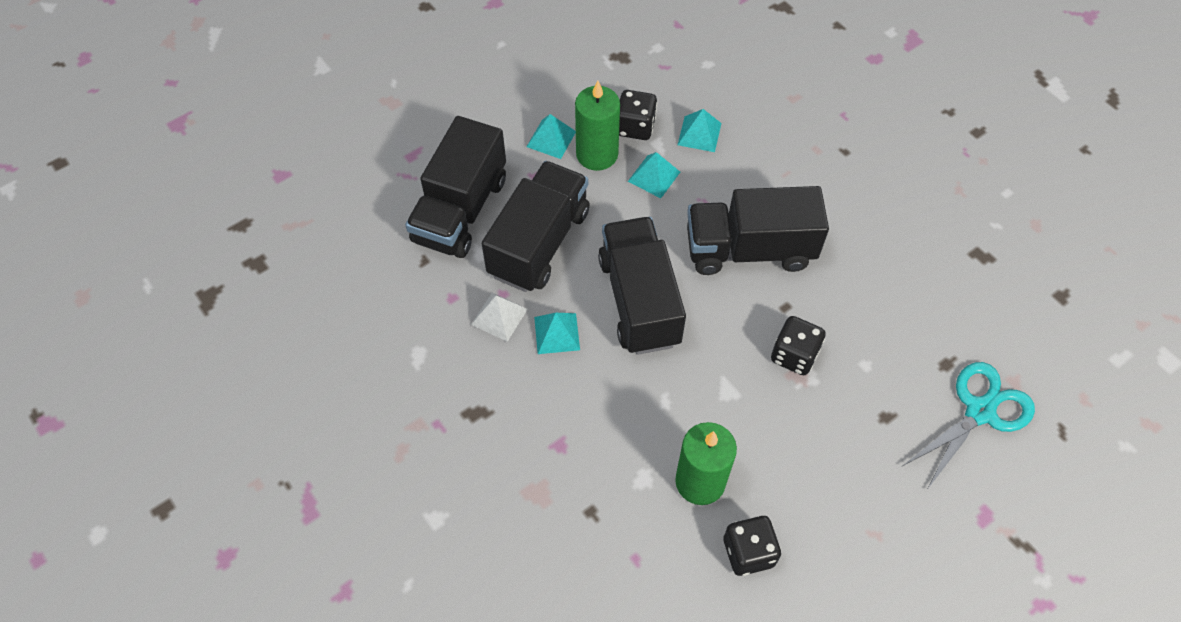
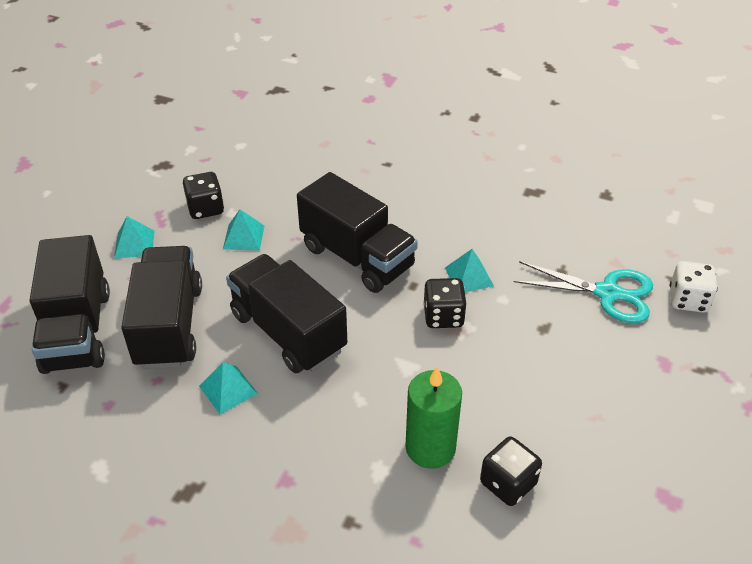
camera: 30 degrees left, 15 degrees down
(499, 316) = (164, 400): white pyramid -> none
(597, 154) = (183, 240): green candle -> none
(699, 134) = (263, 194): turquoise pyramid -> turquoise pyramid (469, 276)
(749, 249) = (357, 257): black truck -> black truck turned 105 degrees counterclockwise
(979, 411) = (607, 293): turquoise scissors -> turquoise scissors turned 90 degrees clockwise
(1062, 461) = (688, 300): none -> white dice

